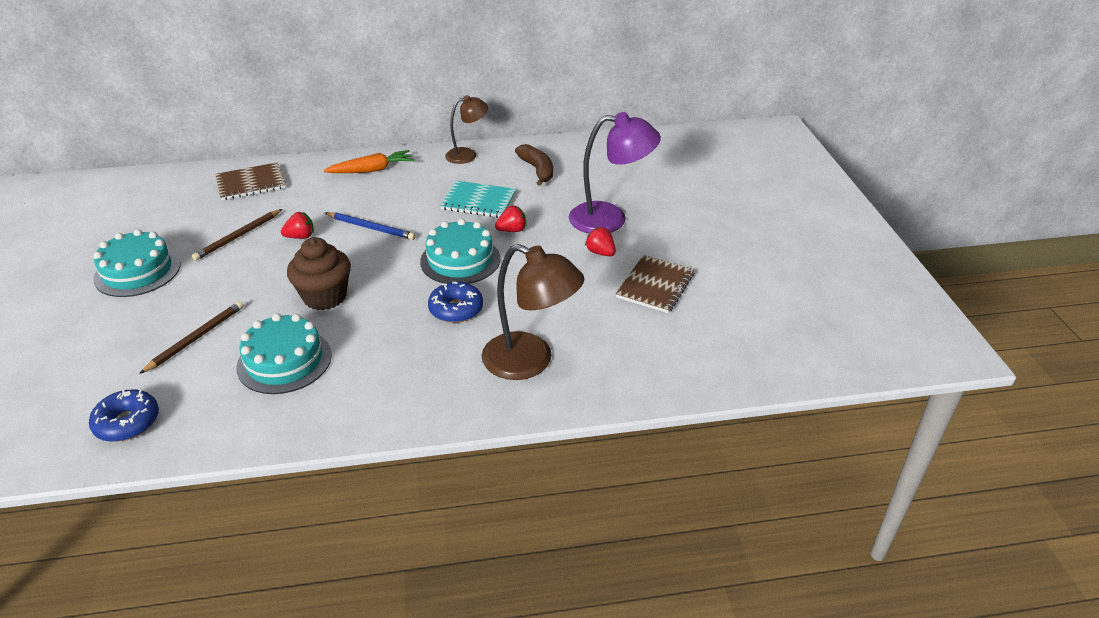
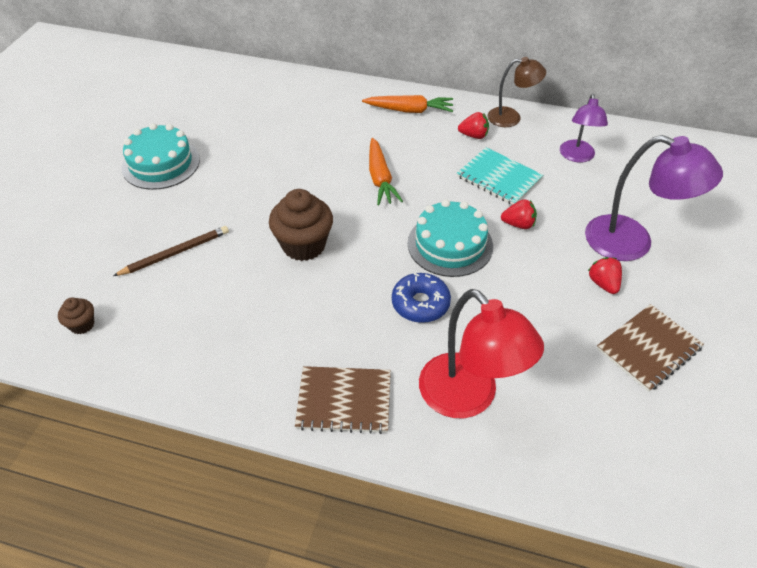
camera: 25 degrees right, 10 degrees up
(127, 423) = (82, 325): blue donut -> brown cupcake
(238, 237) = (258, 152): brown pencil -> none
(251, 183) = (294, 95): brown notebook -> brown notebook (344, 401)
(284, 361) = (237, 306): turquoise cake -> none
(300, 237) = (312, 168): red strawberry -> red strawberry (473, 135)
(371, 228) = (380, 178): blue pencil -> orange carrot
(530, 361) = (468, 398): brown lamp -> red lamp
(537, 170) = (577, 156): brown banana -> purple lamp

